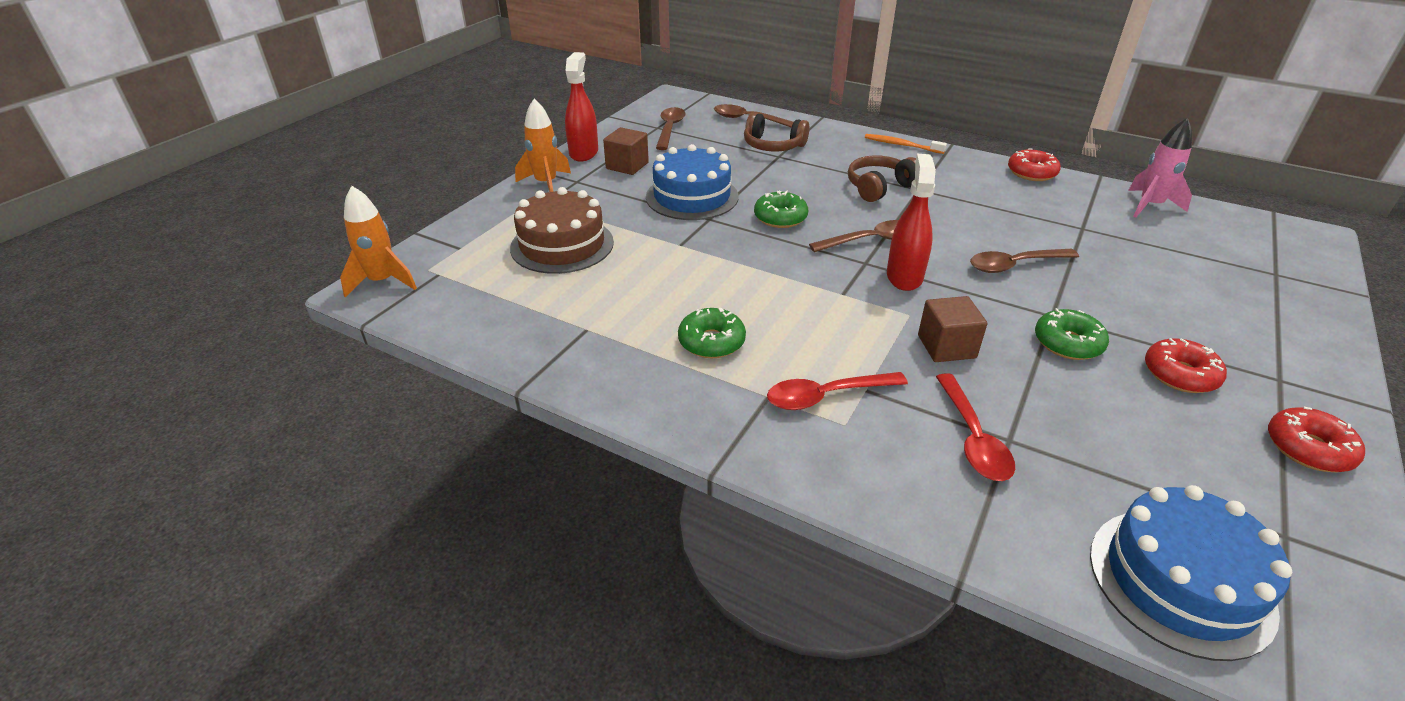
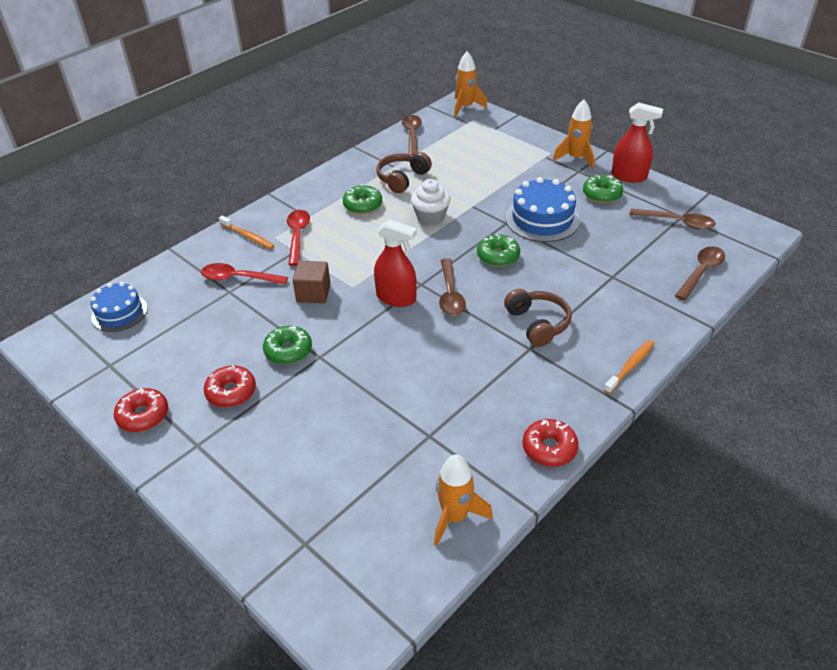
camera: 105 degrees right, 5 degrees up
(562, 245) = (487, 162): brown cake -> none
(627, 166) = (602, 194): brown cube -> green donut
(718, 274) = (430, 216): none -> white cupcake
(773, 146) = (635, 277): brown headphones -> brown headphones (402, 178)
(860, 460) = (248, 236): none -> orange toothbrush
(1015, 265) = (388, 363): brown spoon -> brown spoon (412, 135)
(1150, 206) = (455, 517): pink rocket -> orange rocket
(1180, 581) = (119, 312): blue cake -> blue cake, size x0.66

